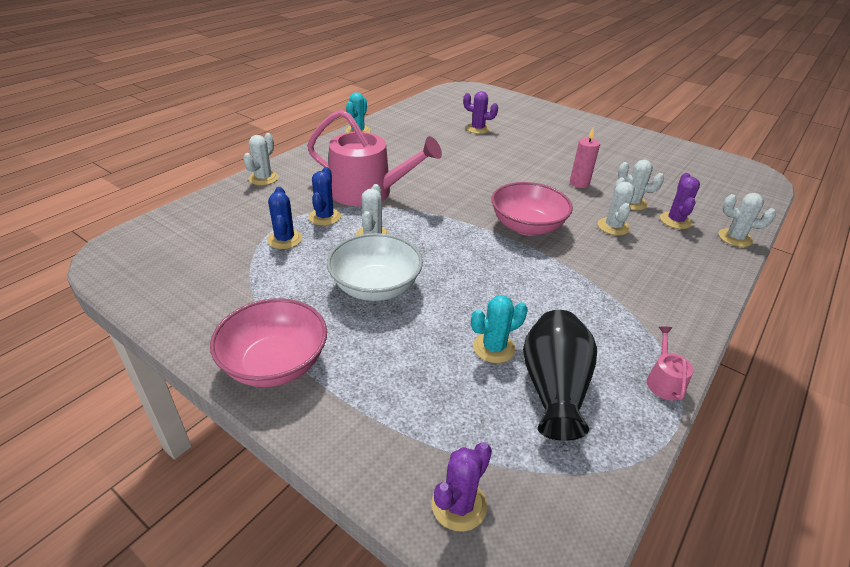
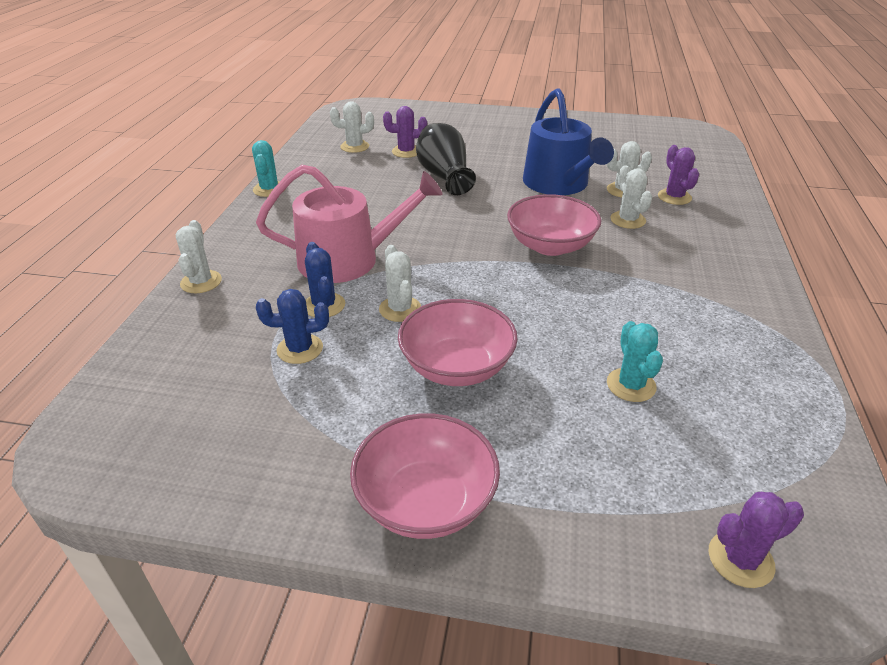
camera: 25 degrees left, 0 degrees up
(285, 239) = (300, 349): blue cactus -> blue cactus turned 60 degrees counterclockwise
(375, 287) = (457, 367): white bowl -> pink bowl
(459, 505) = (740, 559): purple cactus -> purple cactus turned 60 degrees clockwise
(494, 348) = (631, 385): turquoise cactus -> turquoise cactus turned 45 degrees counterclockwise
(554, 388) = (717, 403): black vase -> black vase (444, 176)
(579, 183) = (559, 184): pink candle -> blue watering can
(664, 381) = (795, 356): pink watering can -> none
(735, 238) = (734, 198): white cactus -> white cactus (354, 147)

